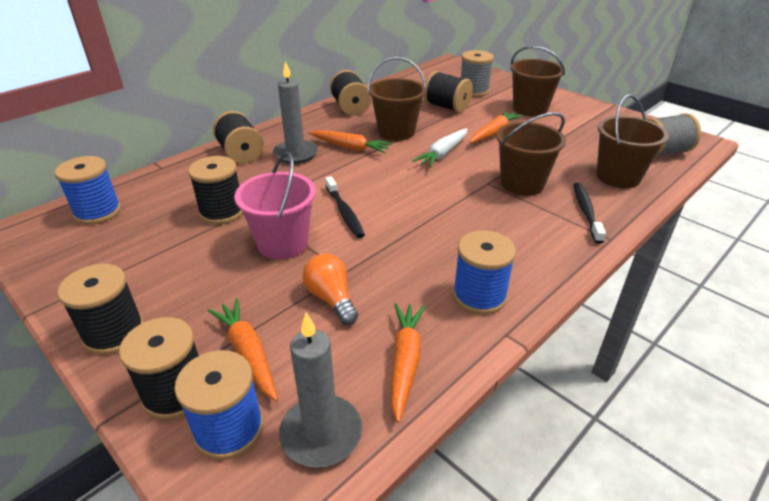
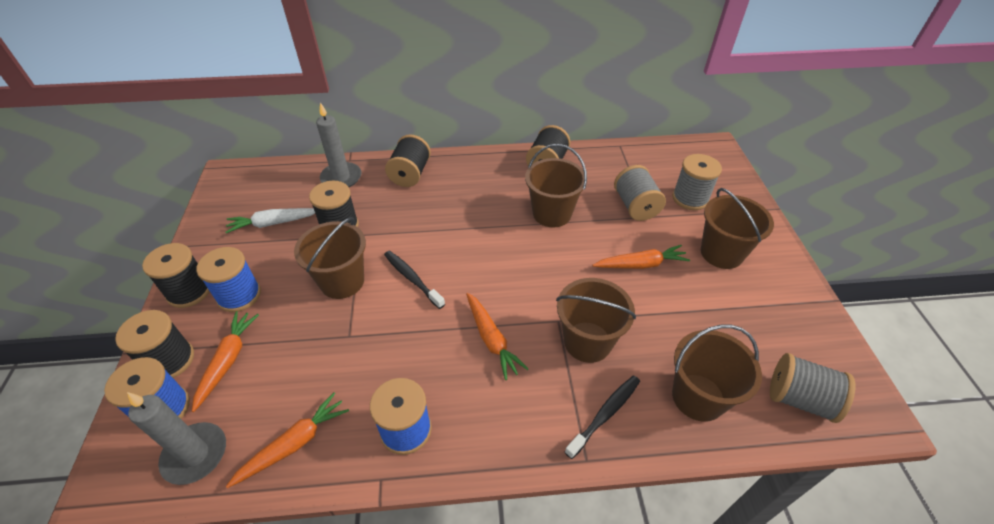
camera: 40 degrees right, 10 degrees up
(98, 212) = (277, 182): blue spool -> blue spool (239, 295)
(283, 243) = (342, 281): pink bucket -> brown bucket
(295, 154) = (446, 195): grey candle -> grey candle (341, 178)
(331, 298) = (315, 353): orange light bulb -> none
(344, 212) = (412, 279): black toothbrush -> black toothbrush turned 120 degrees clockwise
(350, 148) = (493, 211): orange carrot -> orange carrot (491, 339)
(443, 153) = (561, 262): white carrot -> white carrot (273, 223)
(446, 107) = (635, 206): black spool -> grey spool

